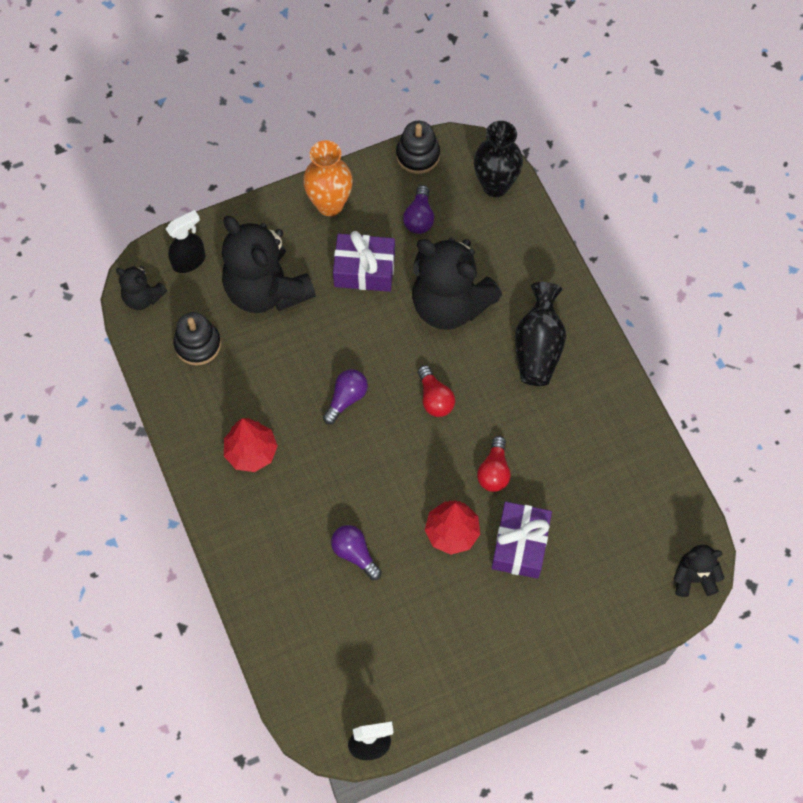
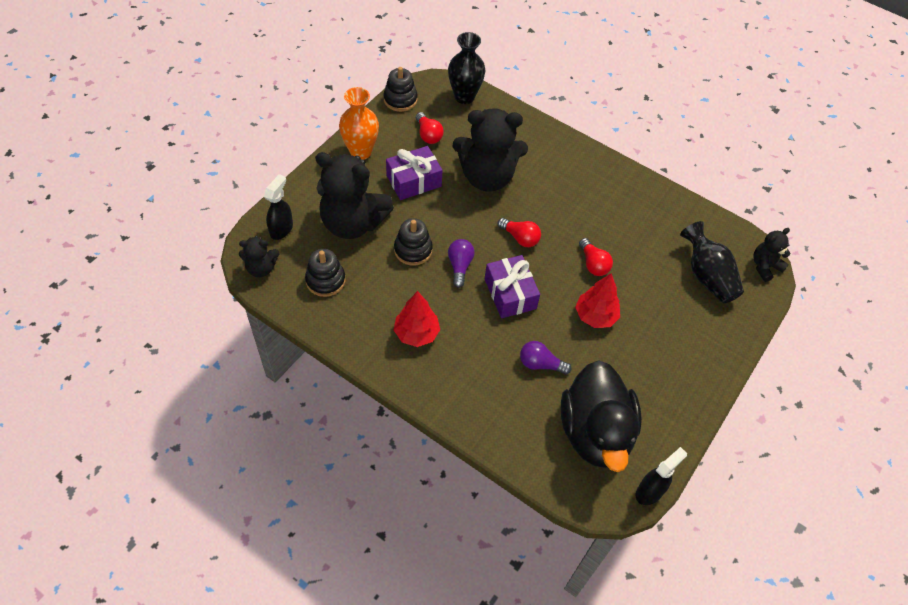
camera: 35 degrees left, 10 degrees down
(309, 354) = (413, 250): none -> black stacking toy
(359, 656) = (595, 432): none -> black duck
(419, 218) = (428, 135): purple light bulb -> red light bulb
(520, 545) = (645, 301): purple gift -> purple gift (510, 294)
(538, 347) = (563, 177): black vase -> black vase (707, 276)

